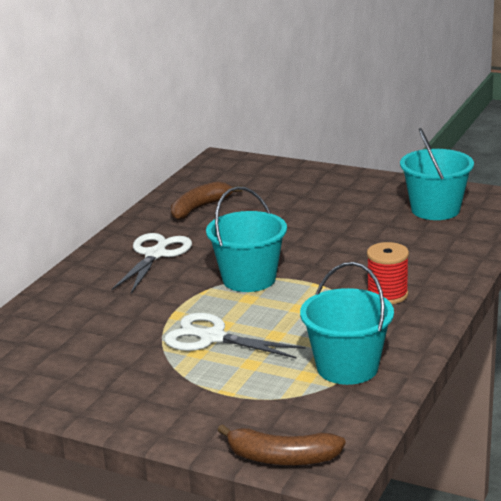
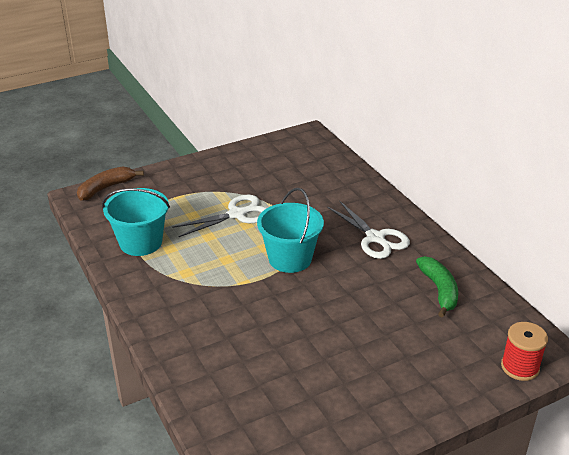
camera: 125 degrees right, 10 degrees up
(200, 208) = (439, 290): brown banana -> green banana
(387, 295) = (190, 303): red spool -> red spool (520, 367)
(435, 210) = (285, 419): turquoise bucket -> none

